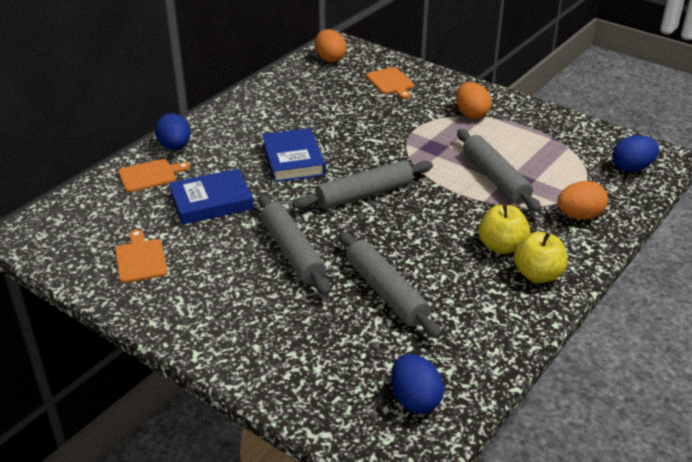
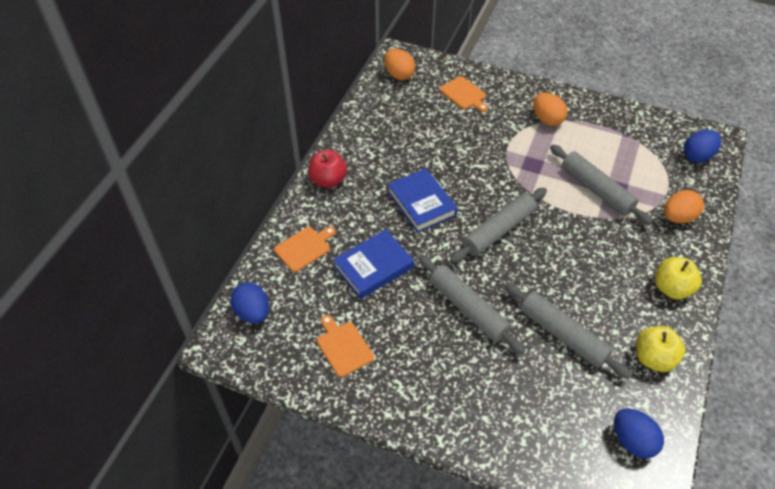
camera: 15 degrees left, 15 degrees up
(175, 147) = (310, 209): blue egg -> blue egg (253, 312)
(207, 128) = (328, 180): none -> red apple
(501, 246) = (632, 264): yellow apple -> yellow apple (653, 358)

